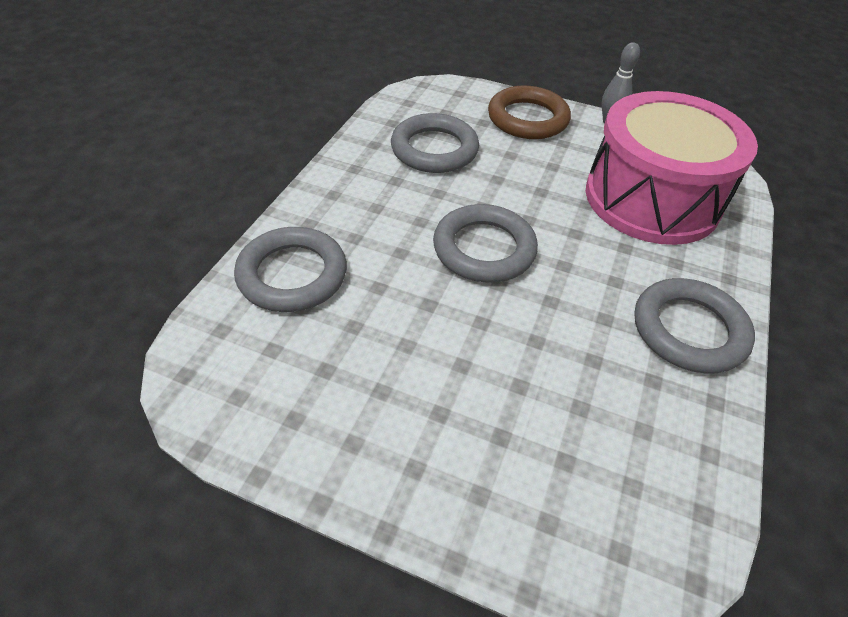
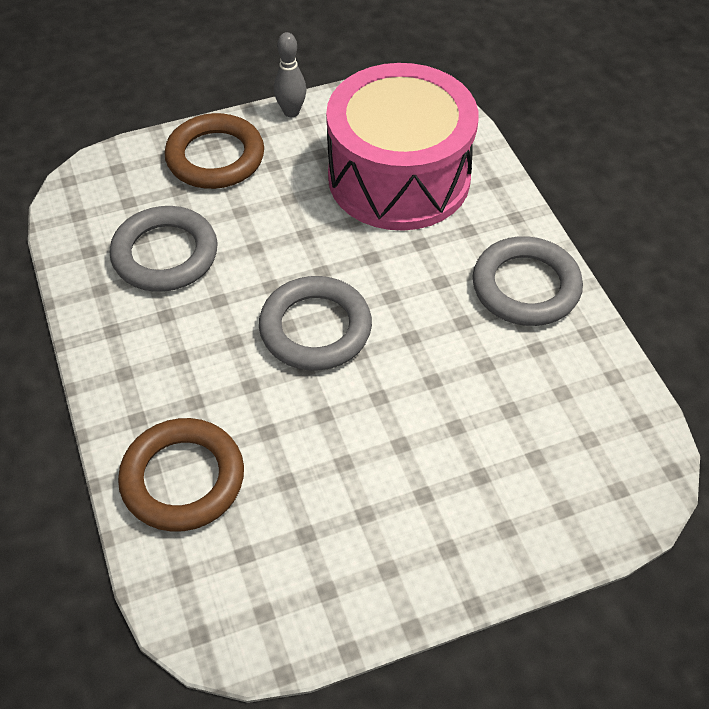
camera: 40 degrees left, 5 degrees up
(292, 275) = (183, 479): grey ring -> brown ring

